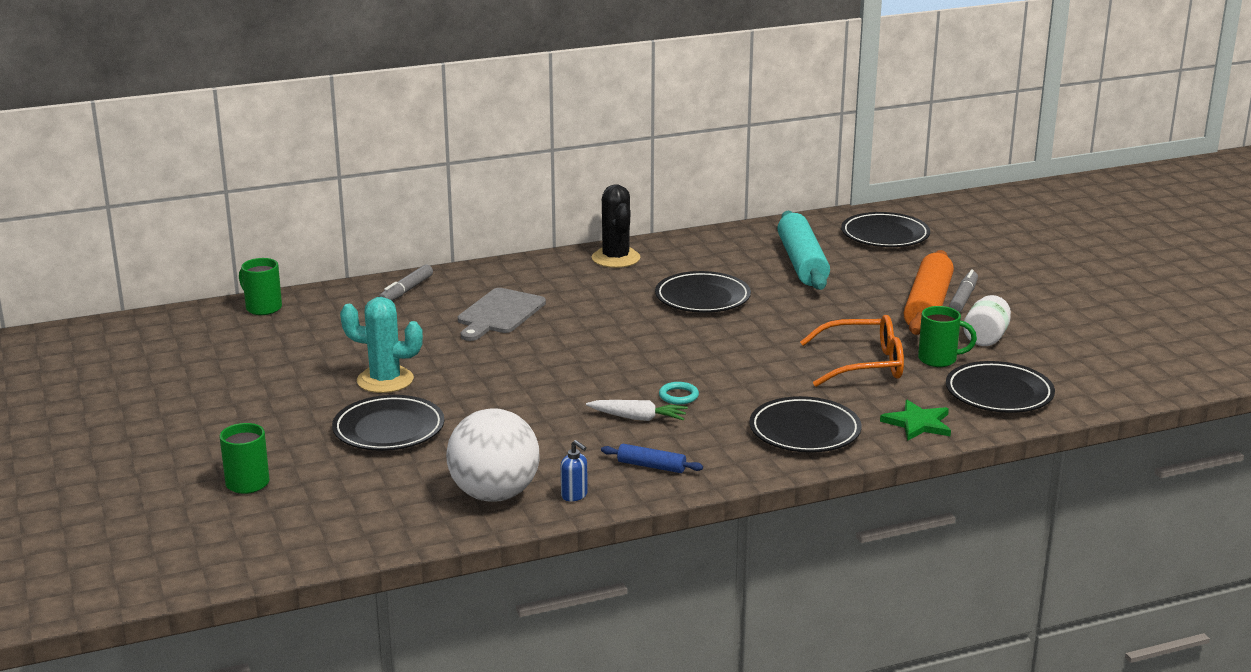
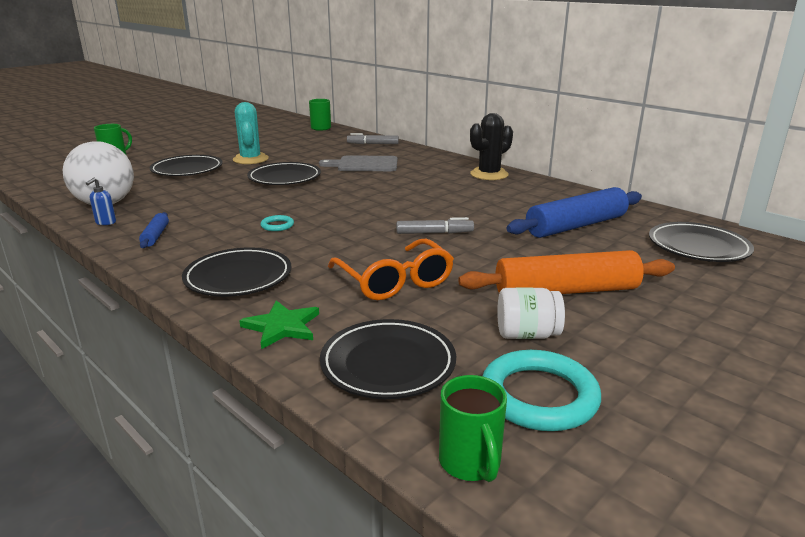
camera: 65 degrees right, 0 degrees up
(638, 418) = (233, 220): white carrot -> none
(702, 298) = (457, 206): black plate -> black plate (284, 178)
(802, 263) = (576, 226): turquoise rolling pin -> blue rolling pin
(939, 359) = (442, 316): green mug -> green mug (470, 463)
(963, 298) = (613, 306): grey marker -> grey marker (434, 233)
(1063, 355) = (539, 396): none -> turquoise ring

